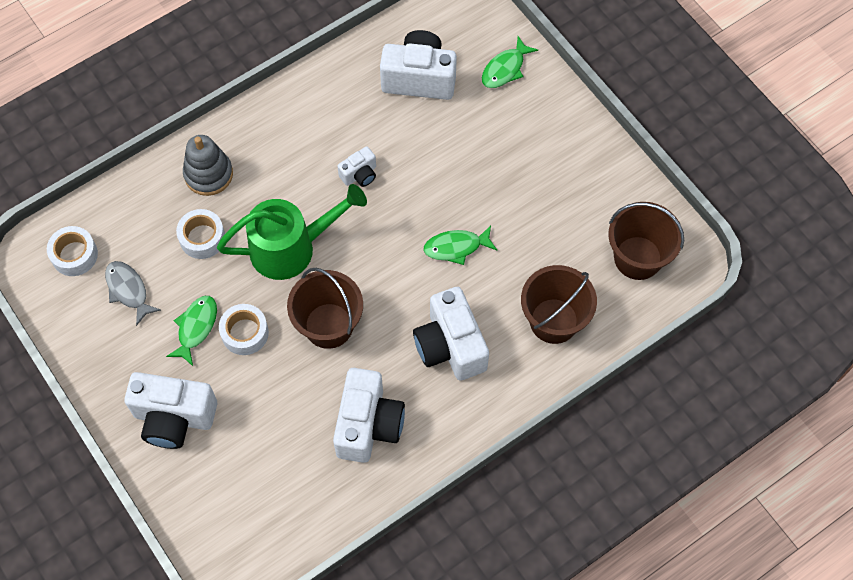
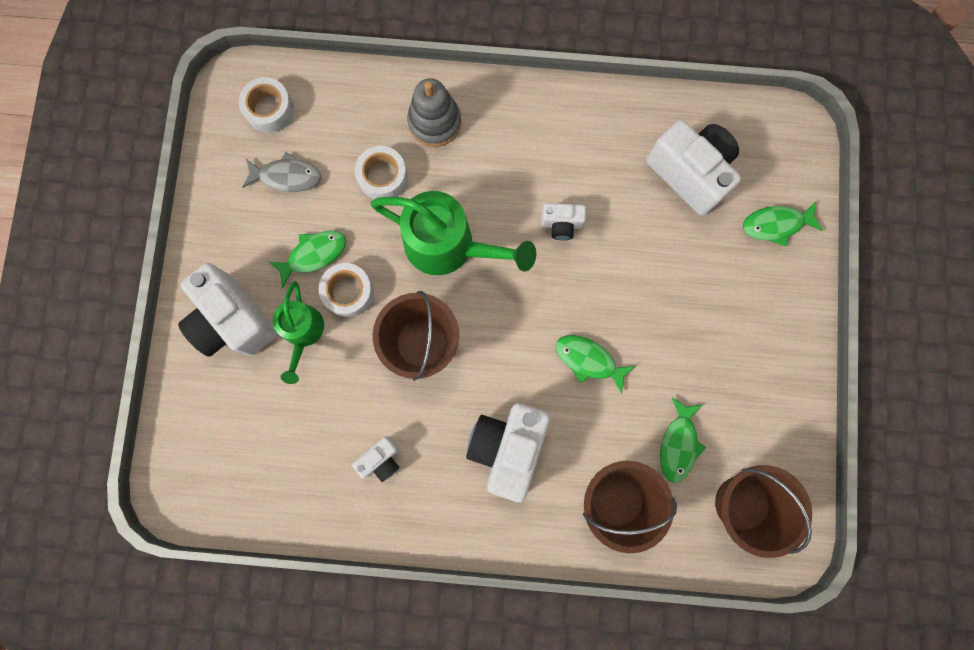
camera: 40 degrees right, 15 degrees up
(128, 290) = (287, 176): grey fish -> grey fish turned 90 degrees clockwise
(235, 386) = (303, 333): none -> green watering can
(368, 425) = (381, 459): white camera -> white camera, size x0.50
(563, 253) = (678, 444): none -> green fish

